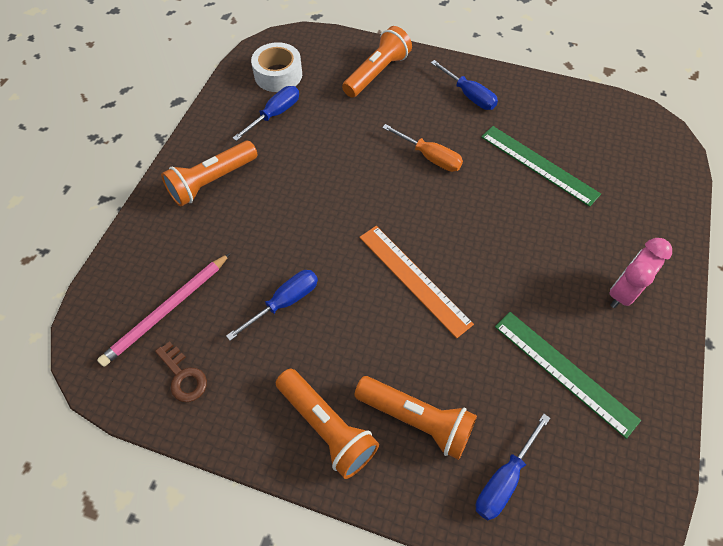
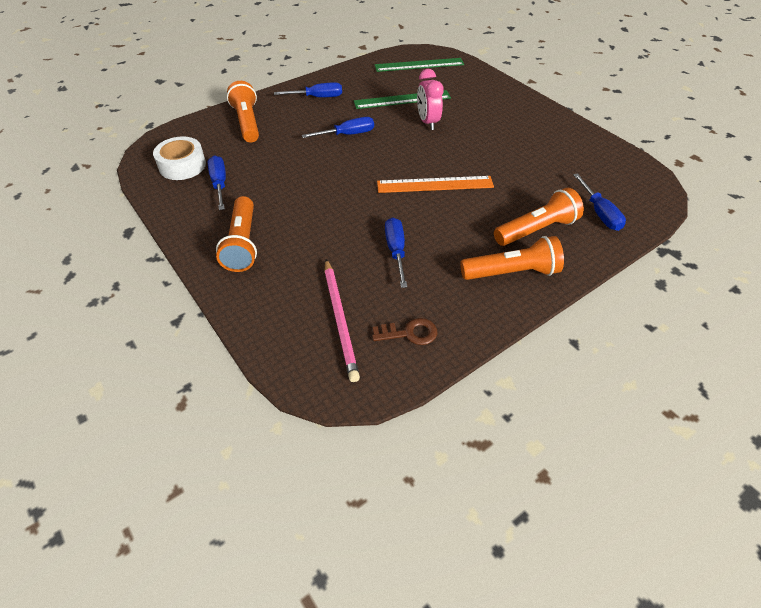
camera: 55 degrees left, 10 degrees down
(429, 157) = (347, 134): orange screwdriver -> blue screwdriver
(564, 372) = (549, 159): green ruler -> green ruler (419, 65)
(622, 292) = (516, 116): pink clock -> pink clock (427, 122)

